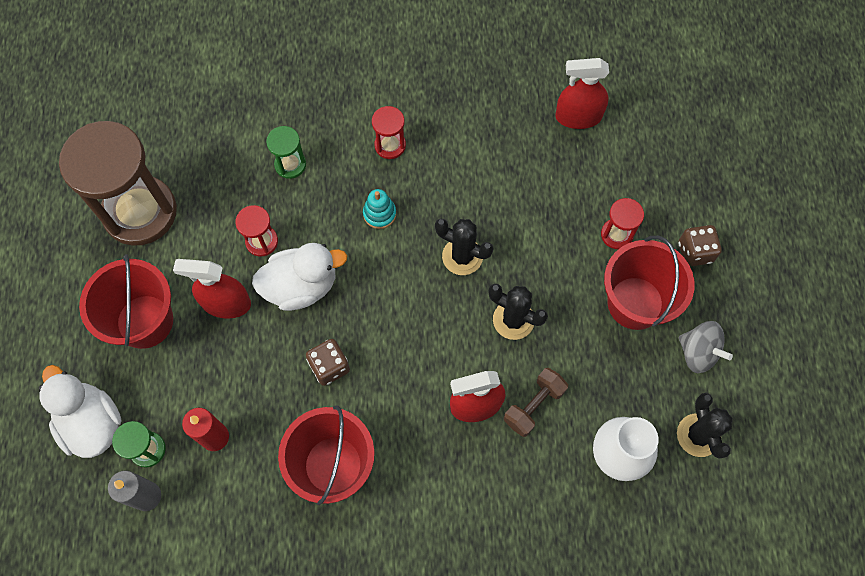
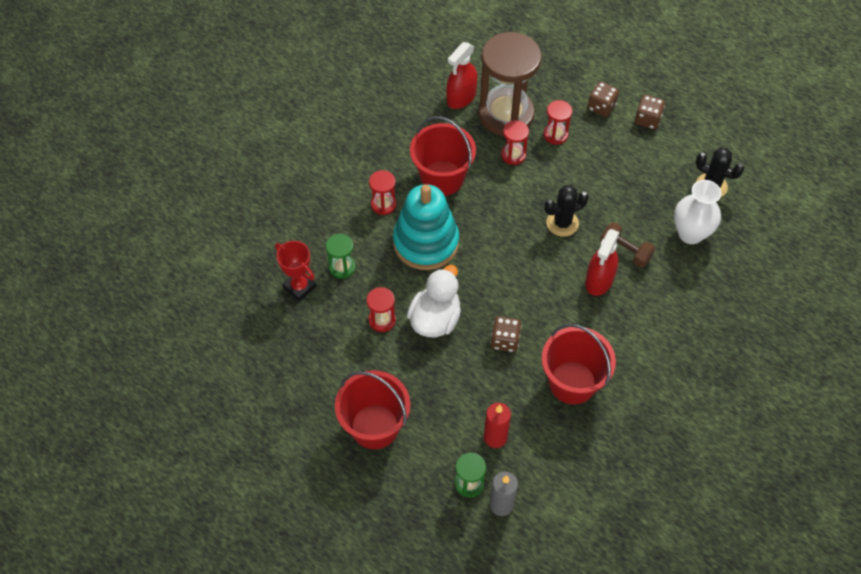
camera: 50 degrees left, 10 degrees down
(92, 423) = (420, 506): white duck -> none
(140, 212) = (290, 377): brown hourglass -> brown hourglass (506, 114)
(226, 303) = (407, 369): red spray bottle -> none
(239, 147) = (299, 287): none -> red trophy
(379, 214) = (426, 242): turquoise stacking toy -> turquoise stacking toy, size x2.43
(462, 256) = (496, 220): black cactus -> none
(534, 405) = (625, 251): brown dumbbell -> brown dumbbell turned 45 degrees counterclockwise
(554, 214) = (513, 155): none -> red hourglass
(635, 303) = (606, 157): red bucket -> red bucket (442, 178)
(698, 352) = (663, 150): grey spinning top -> none
(723, 309) = (647, 120): none -> brown dice

